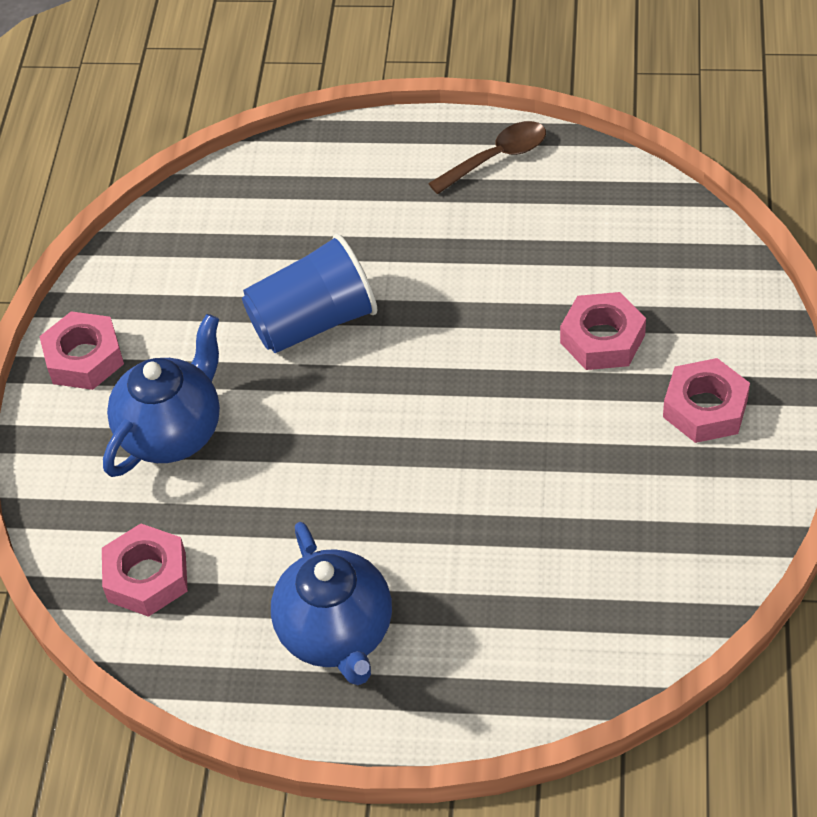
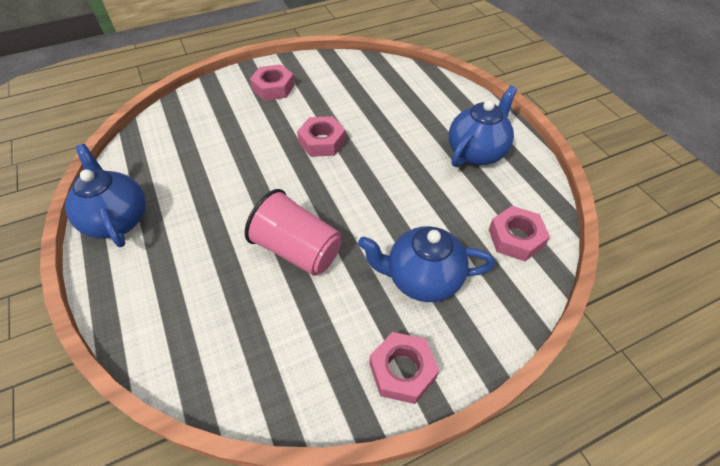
camera: 125 degrees left, 0 degrees up
(313, 322) = (297, 250): blue cup -> pink cup
(497, 158) = (117, 220): brown spoon -> blue teapot
(602, 339) = (248, 129): pink nut -> pink nut (322, 142)

